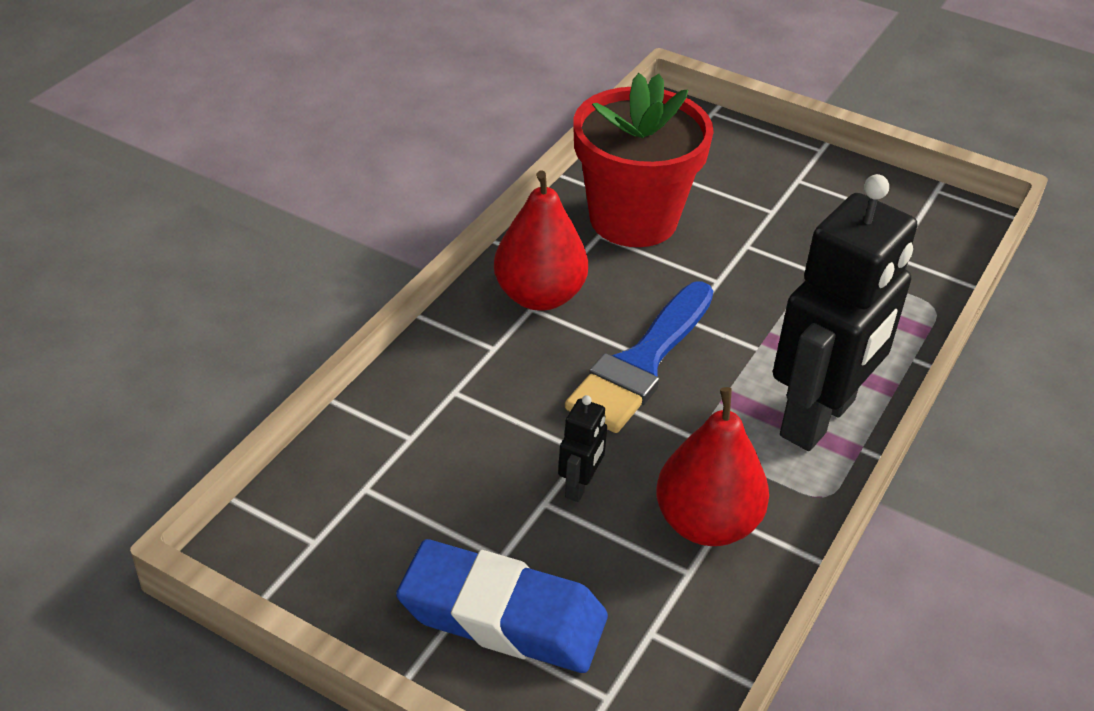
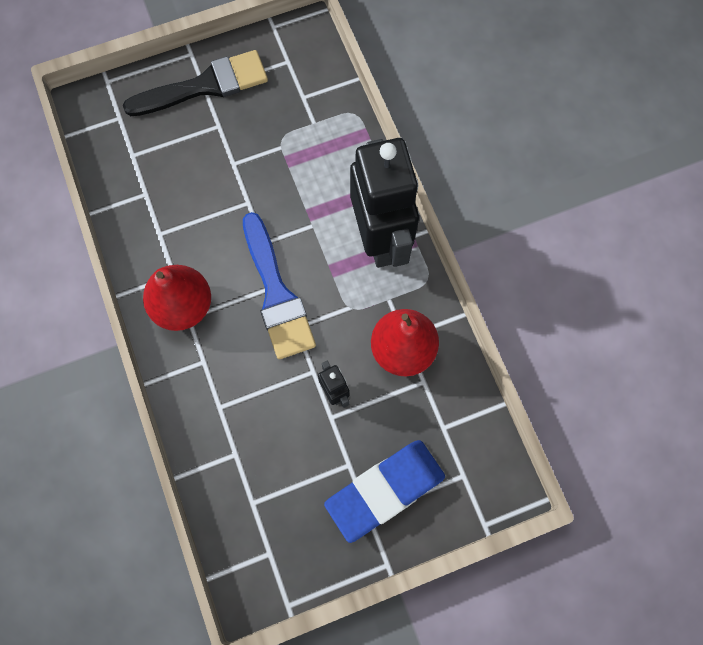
camera: 50 degrees left, 30 degrees up
(633, 219) = (163, 205): red flower pot -> none
(801, 178) = (205, 86): none -> black brush

